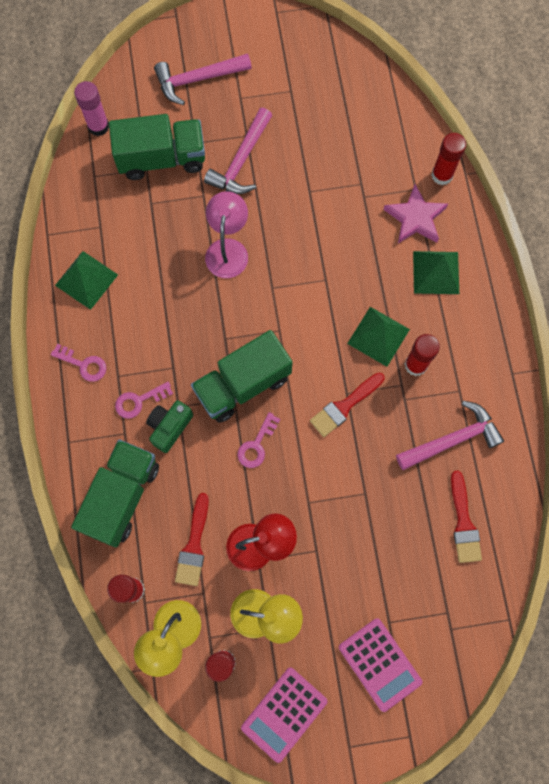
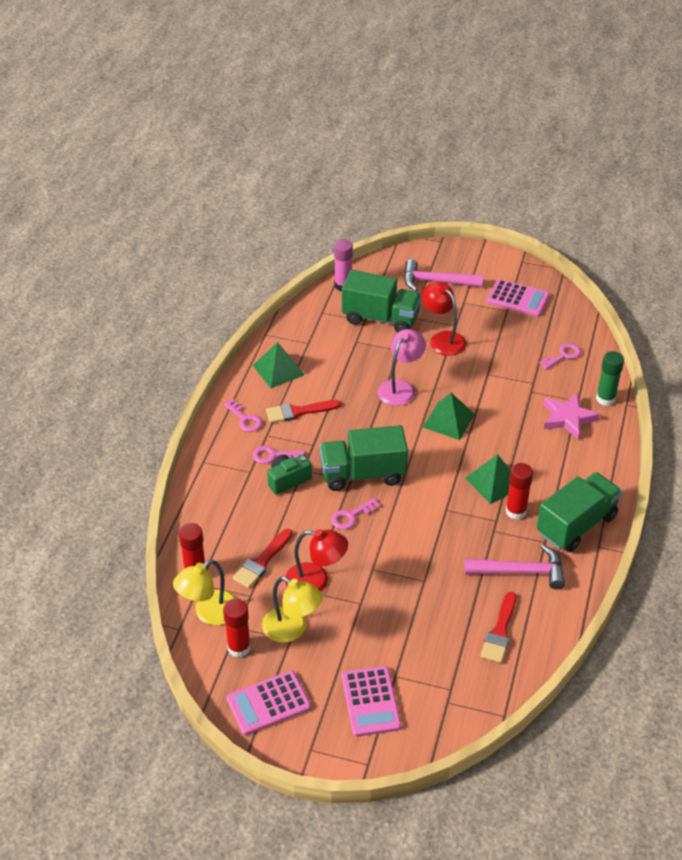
camera: 25 degrees right, 30 degrees down
(122, 496) = (223, 510): green truck -> green truck (576, 525)
(241, 161) = (442, 339): pink hammer -> red lamp
(295, 69) = (518, 299): none -> pink calculator
(344, 406) = (439, 517): red brush -> red brush (298, 412)
(375, 133) = (563, 355): none -> pink key
(436, 272) = (566, 458): green pyramid -> green pyramid (448, 420)
(442, 175) = (605, 399): red glue stick -> green glue stick

